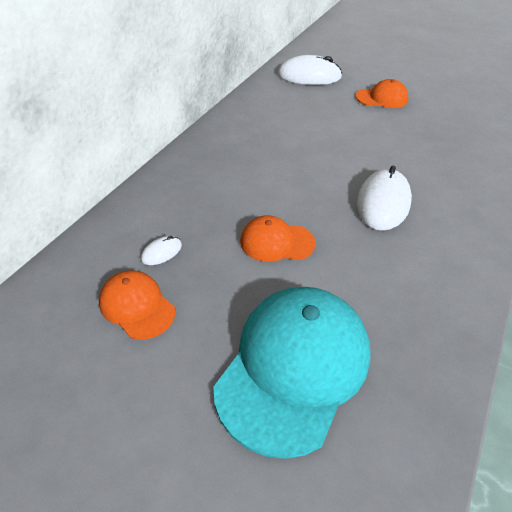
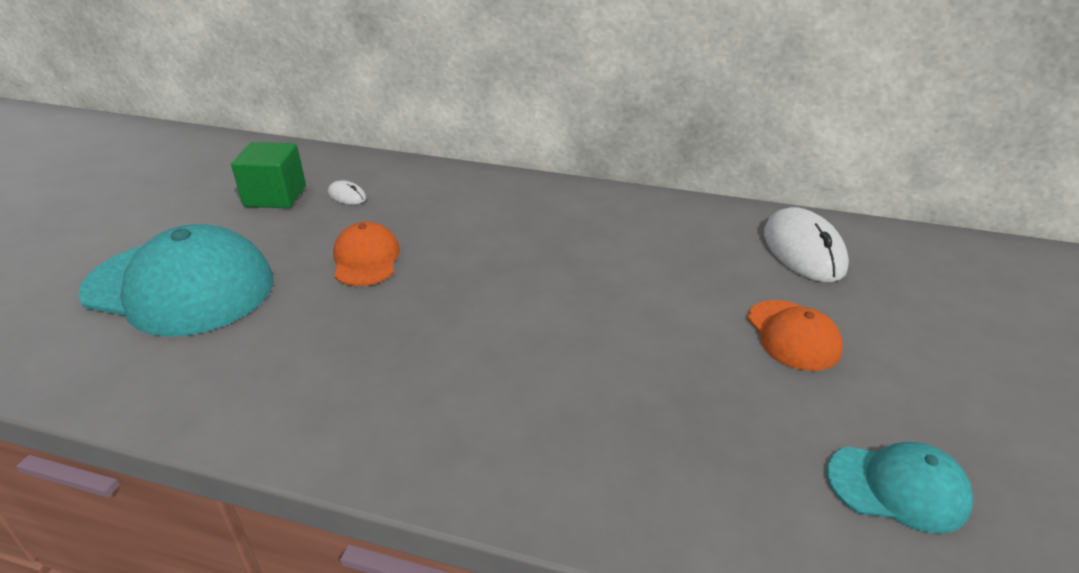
camera: 80 degrees right, 10 degrees down
(137, 306) = (275, 196): orange cap -> green cube
(383, 202) = (461, 342): white mouse -> none
(475, 103) = (897, 487): none -> turquoise cap

